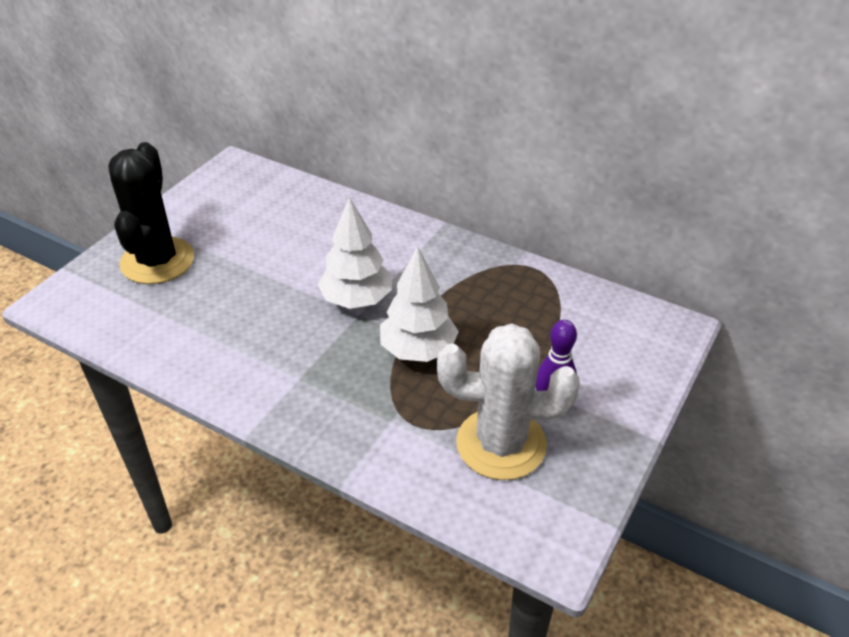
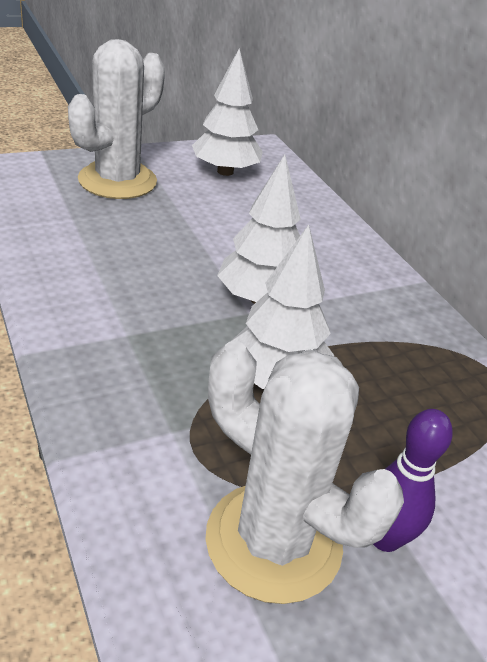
camera: 30 degrees right, 5 degrees down
(157, 261) = (117, 181): black cactus -> white cactus
(229, 205) = (225, 171): none -> white tree

